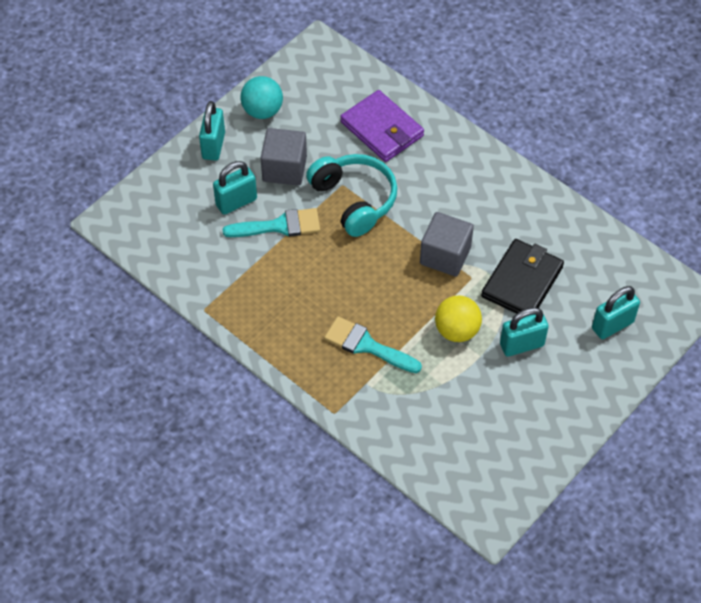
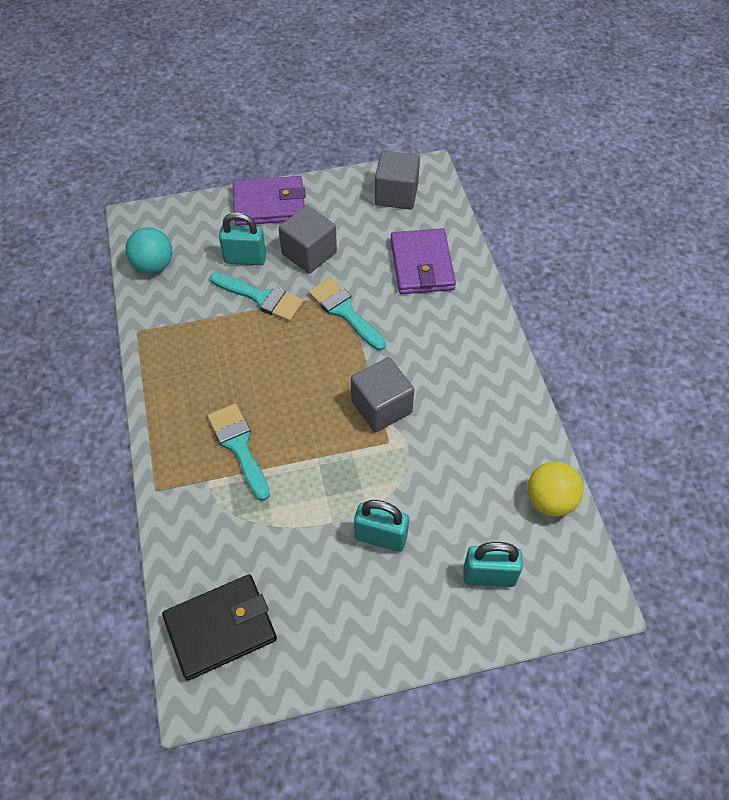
camera: 35 degrees right, 0 degrees up
(213, 146) = (269, 204): turquoise padlock -> purple wallet
(262, 111) = (334, 198): turquoise ball -> turquoise ball (153, 265)
(311, 81) = (396, 194): none -> grey cube
(354, 200) = (344, 311): turquoise headphones -> turquoise brush
(457, 330) = (331, 484): yellow ball -> yellow ball (550, 500)
(522, 282) = (433, 475): black wallet -> black wallet (220, 628)

